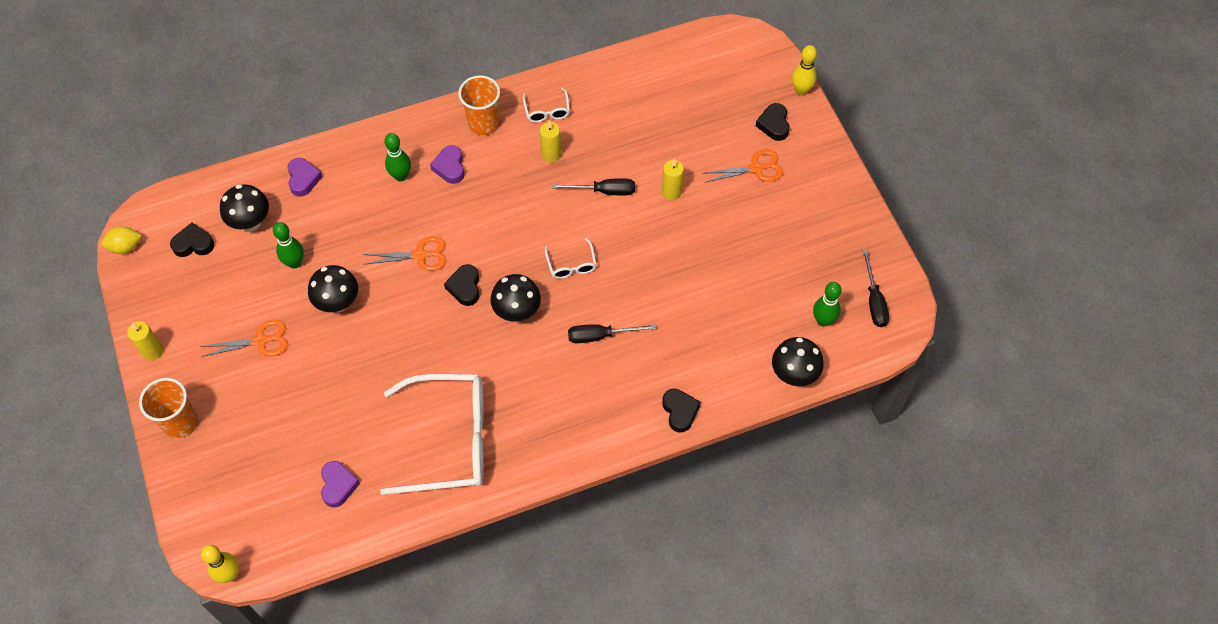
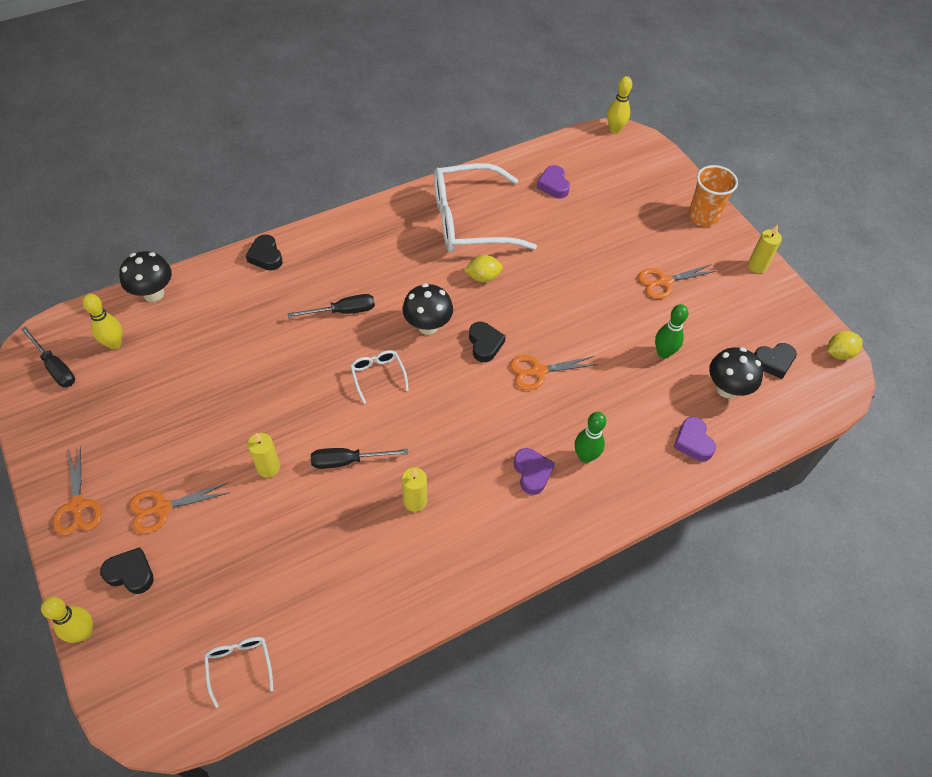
camera: 170 degrees right, 5 degrees down
(338, 303) = (605, 319): black mushroom -> none
(450, 364) = (483, 277): none -> yellow lemon
(483, 123) = (505, 535): orange cup -> none
(547, 111) = (428, 562): white glasses -> white glasses (239, 666)
(774, 124) = (131, 573): black heart -> black heart turned 60 degrees counterclockwise
(823, 320) = (114, 343): green bowling pin -> yellow bowling pin
(825, 176) = (77, 506): none -> orange scissors
(874, 301) = (55, 367): black screwdriver -> black screwdriver turned 150 degrees clockwise

